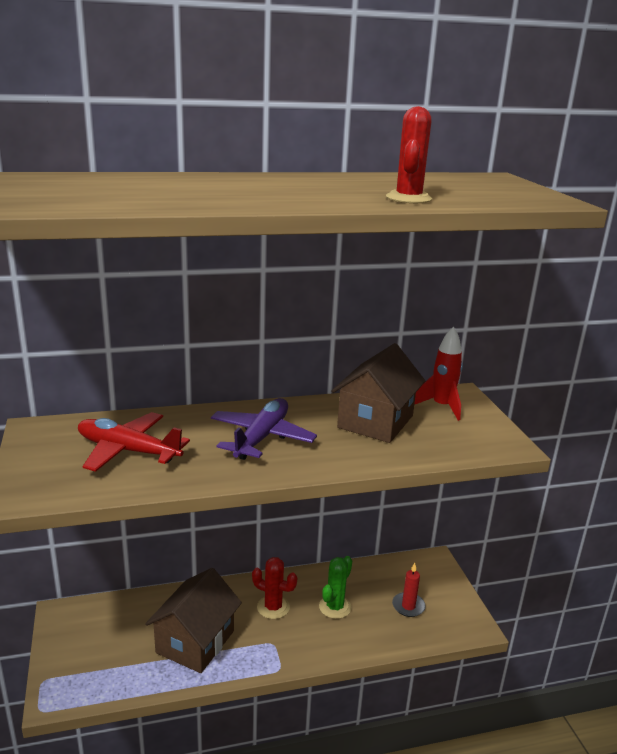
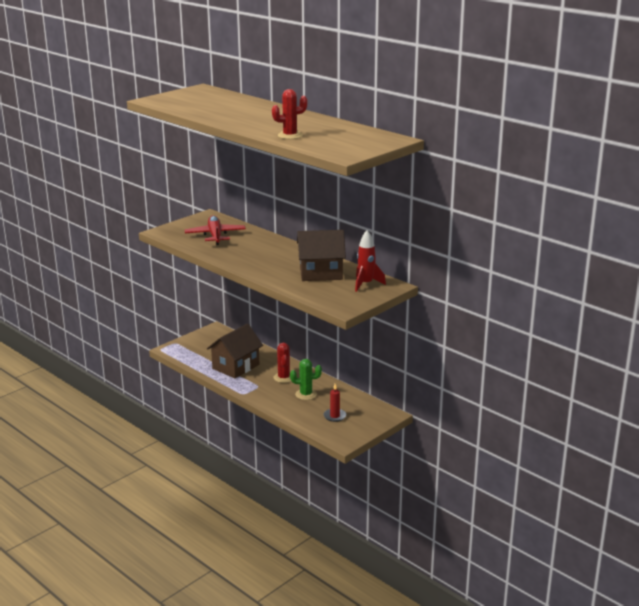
camera: 60 degrees right, 0 degrees up
(195, 642) = (236, 366): brown house -> brown house turned 45 degrees counterclockwise
(262, 437) = (265, 255): purple plane -> none

